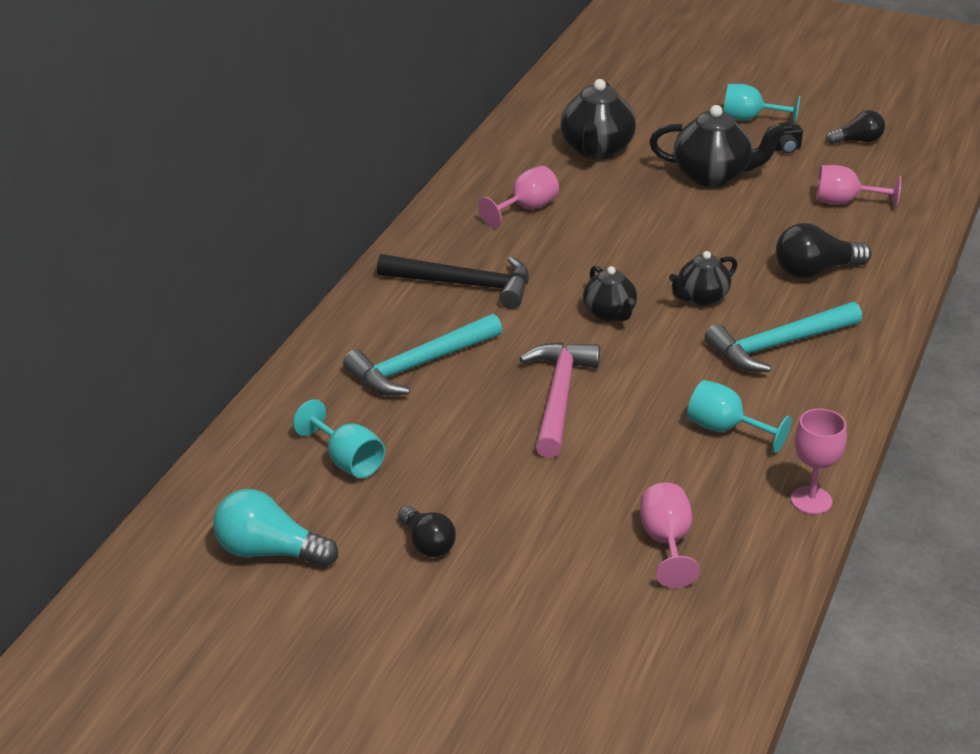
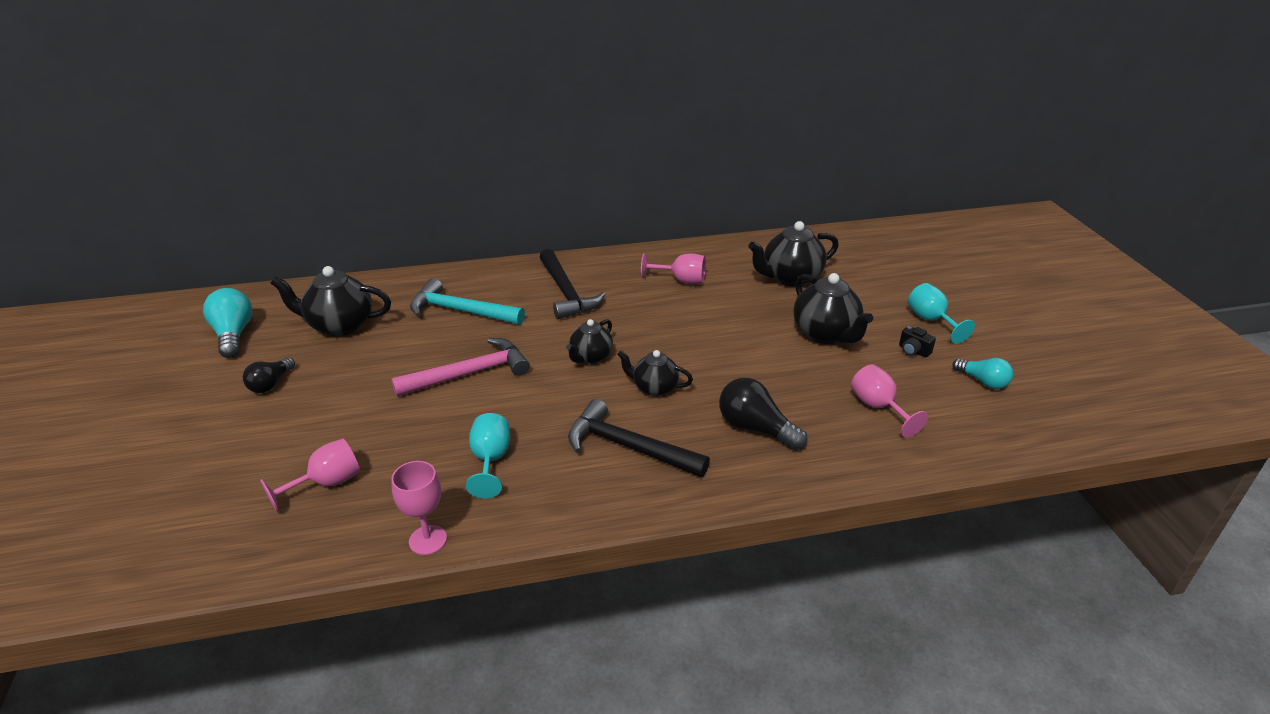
camera: 55 degrees right, 0 degrees up
(347, 461) = (340, 325): turquoise goblet -> black teapot
(778, 345) = (628, 447): turquoise hammer -> black hammer
(857, 141) = (983, 381): black light bulb -> turquoise light bulb

